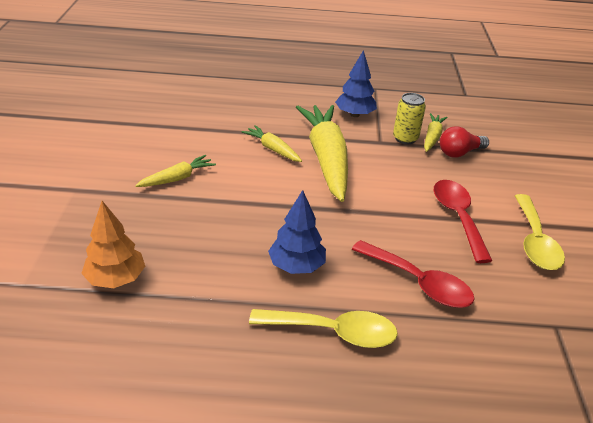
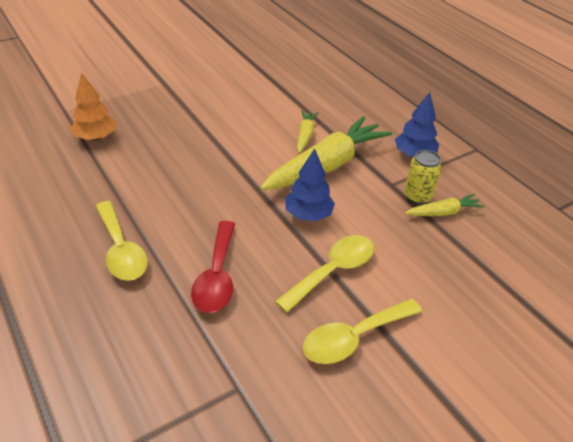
camera: 55 degrees right, 5 degrees up
(177, 178) = (218, 112): yellow carrot -> none
(296, 266) = (176, 204): blue tree -> blue tree (308, 214)
(457, 217) = (333, 271): red spoon -> yellow spoon
(459, 153) = (441, 239): red light bulb -> none

